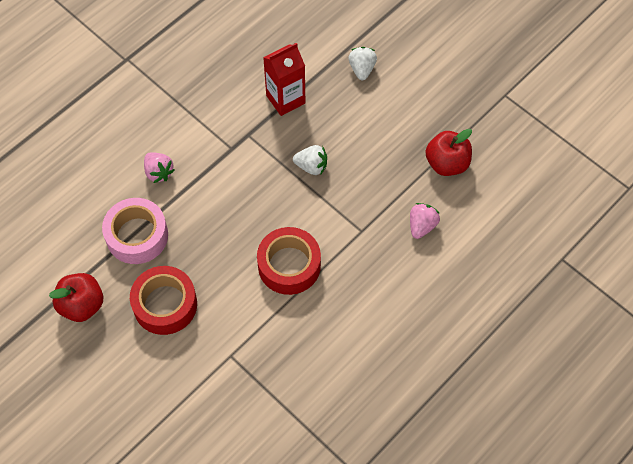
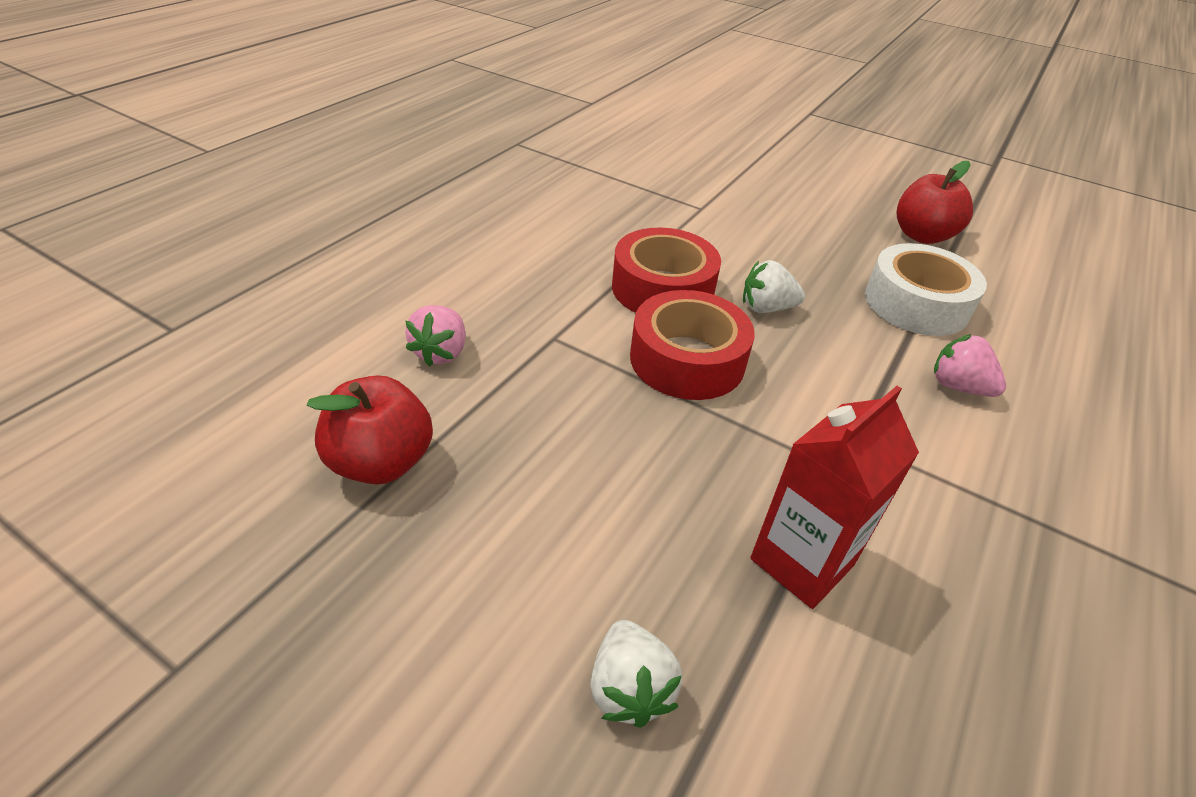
camera: 165 degrees right, 20 degrees down
(137, 236) = (916, 304): pink tape -> white tape
(165, 304) = (816, 242): red tape -> red tape (687, 360)
(311, 166) = (680, 425): white strawberry -> white strawberry (766, 308)

